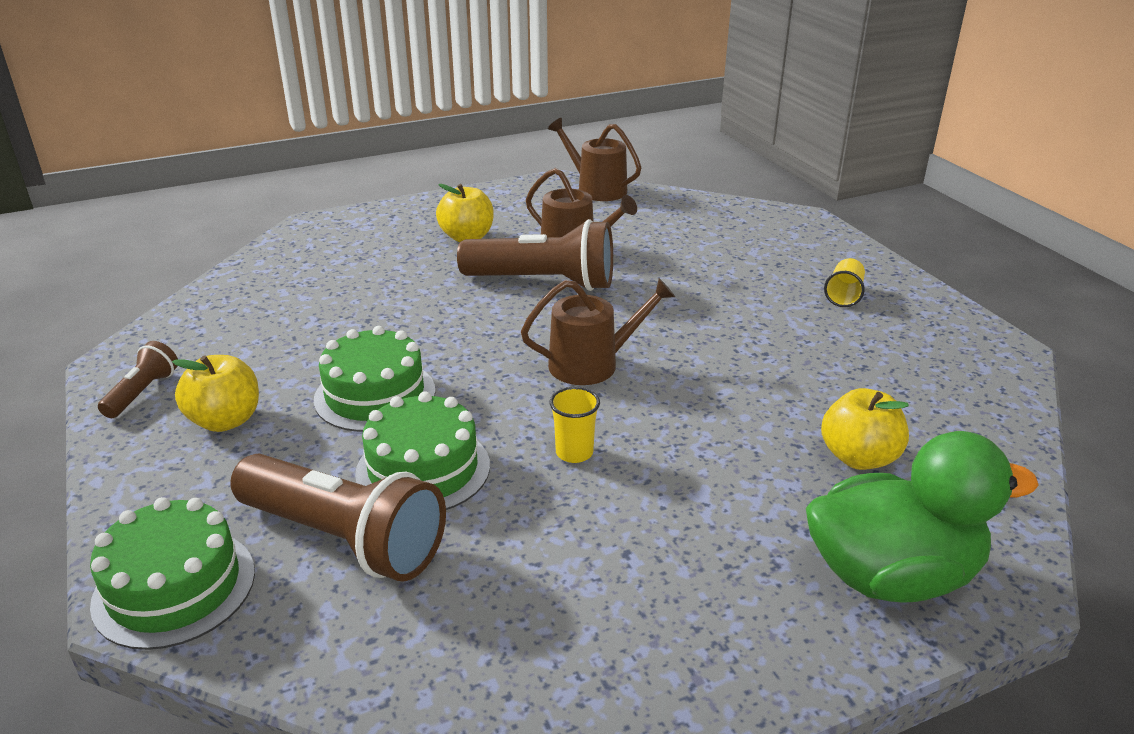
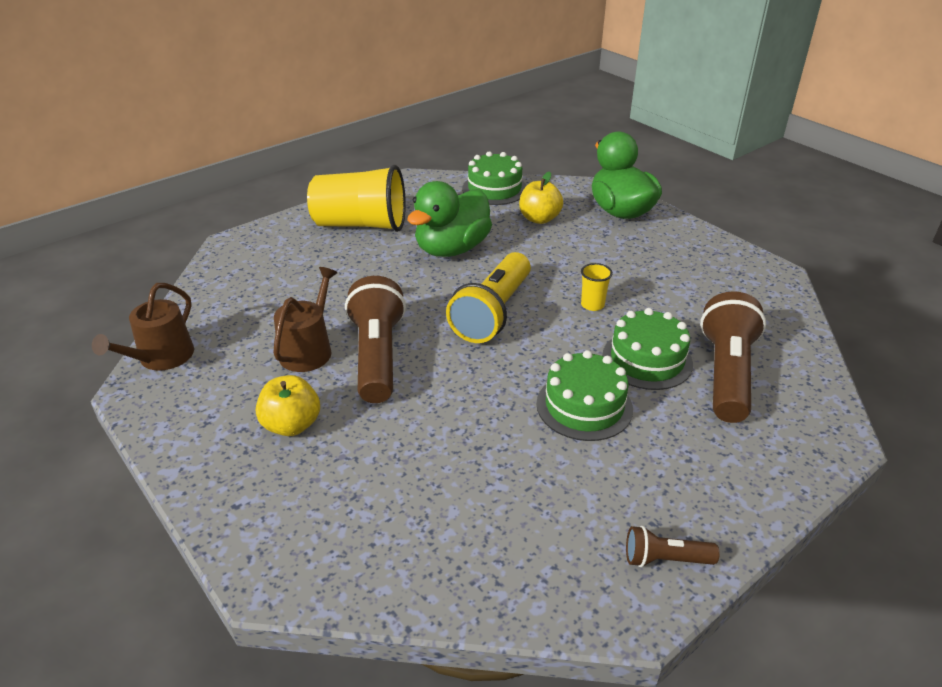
camera: 105 degrees left, 5 degrees up
(174, 587) = (816, 430): green cake -> green cake (494, 189)
(225, 420) = (664, 480): yellow apple -> none
(591, 364) = (493, 313): brown watering can -> yellow flashlight
(764, 356) = (452, 249): none -> green duck
(844, 295) = (361, 225): yellow cup -> yellow cup, size x2.43

